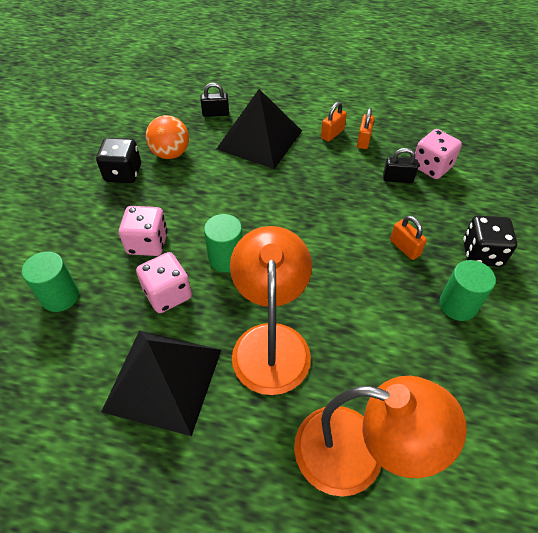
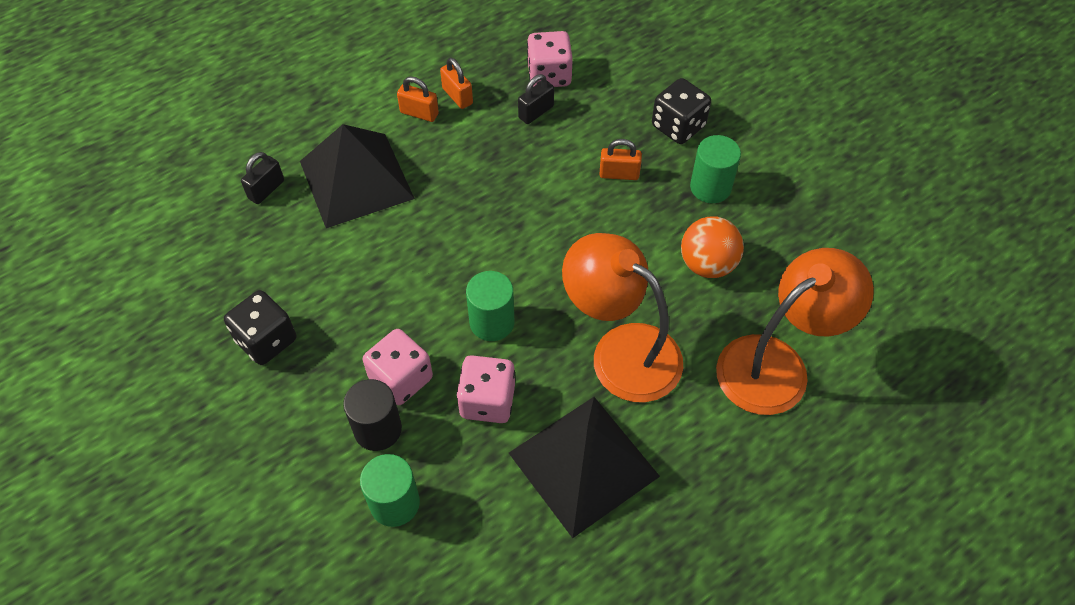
camera: 50 degrees left, 5 degrees up
(105, 255) = (377, 429): none -> black cylinder
(170, 153) = (285, 275): orange ball -> orange ball (707, 264)
(332, 134) = (419, 113): orange padlock -> orange padlock turned 60 degrees counterclockwise

